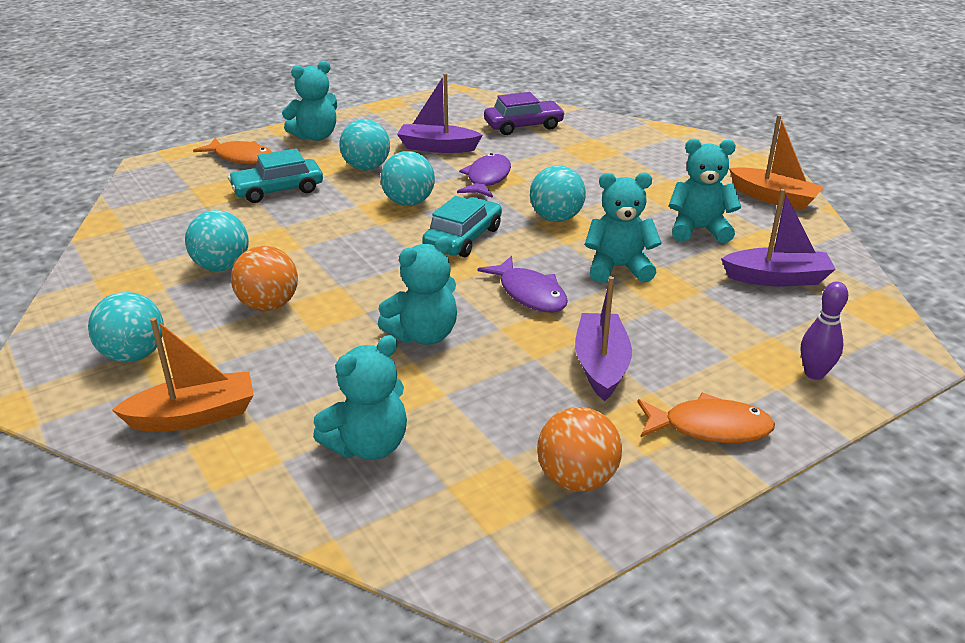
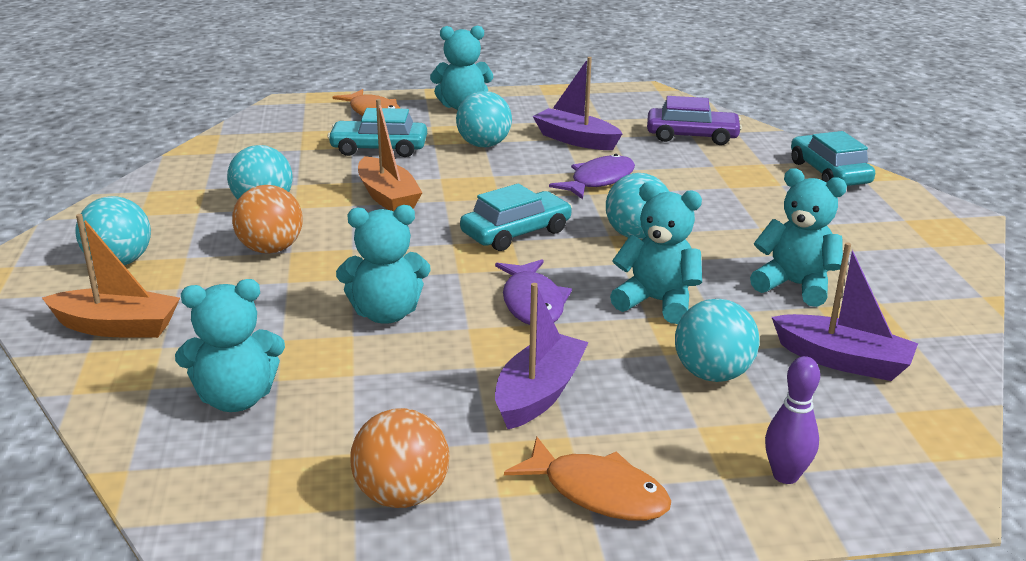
camera: 25 degrees right, 5 degrees down
(408, 202) = (494, 186): turquoise ball -> turquoise ball (712, 374)
(645, 136) = (829, 173): none -> turquoise car
(773, 198) = (929, 273): orange boat -> orange boat (388, 197)

